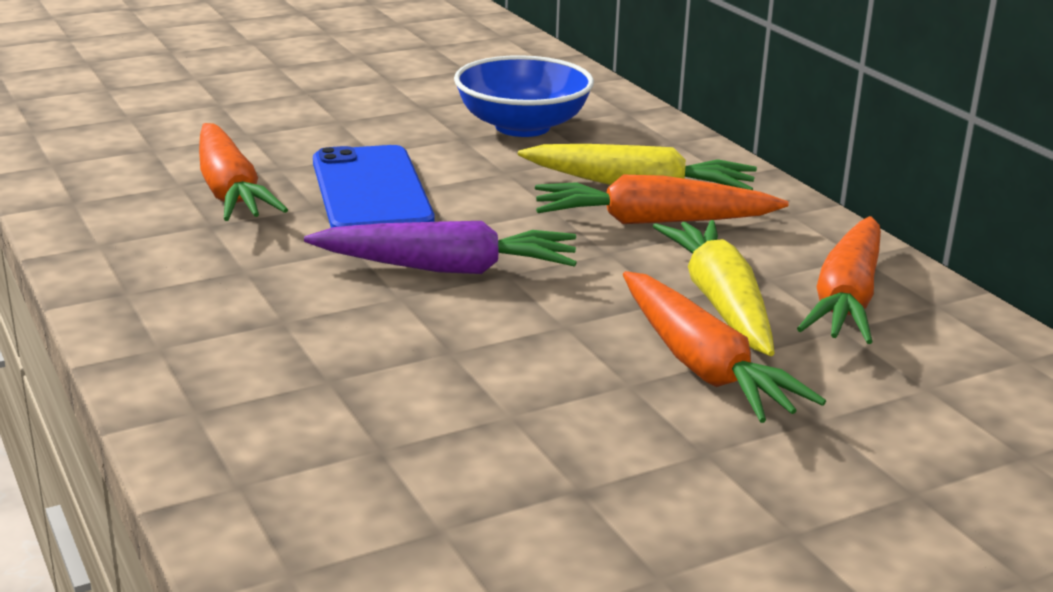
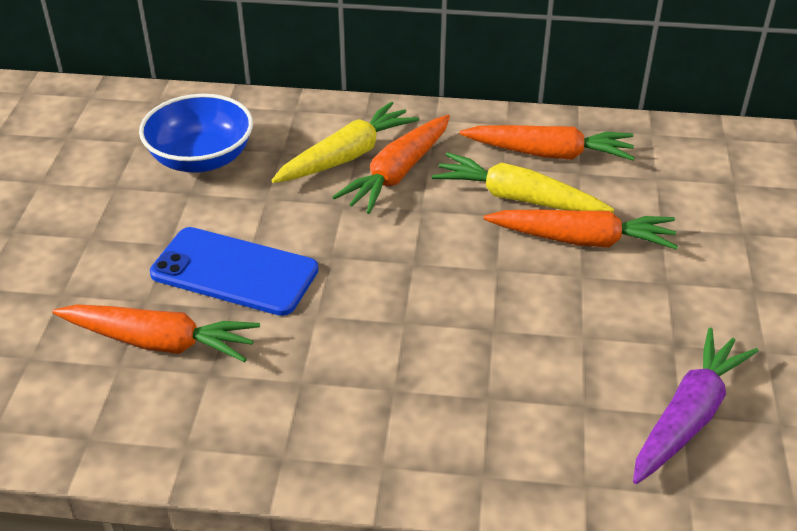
camera: 55 degrees left, 15 degrees up
(448, 268) = (384, 285): purple carrot -> purple carrot (688, 416)
(846, 299) = (550, 154): orange carrot -> orange carrot turned 45 degrees counterclockwise

